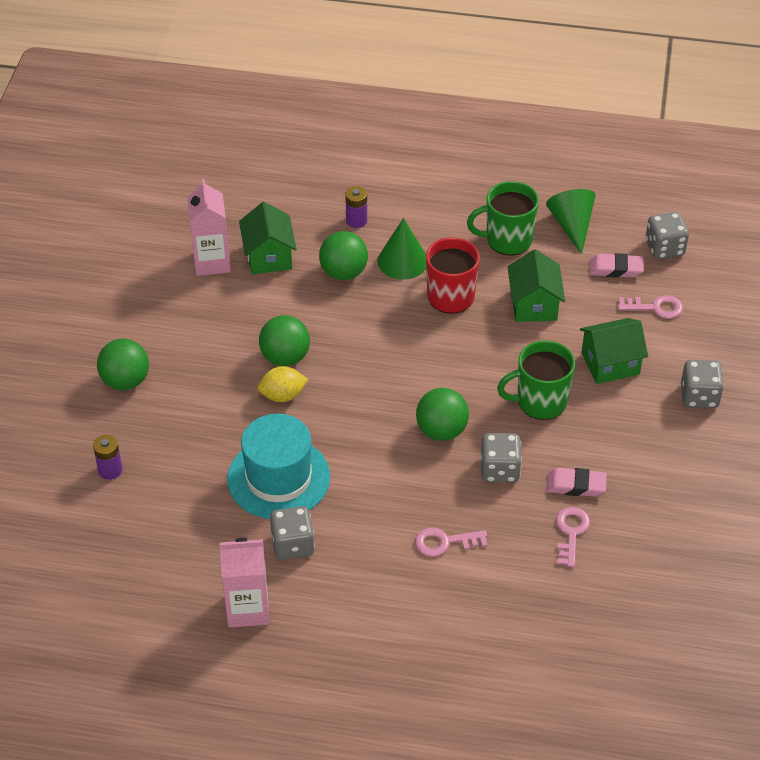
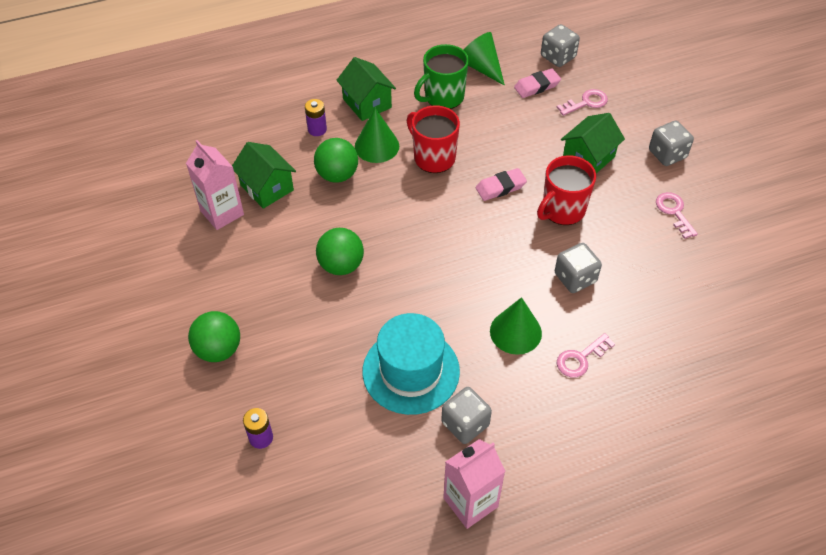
camera: 30 degrees left, 5 degrees up
(283, 395) = (362, 298): yellow lemon -> none
(402, 490) = (515, 332): none -> green cone
(441, 430) = (508, 268): green ball -> none
(534, 304) = (500, 137): green house -> green house (367, 103)
(540, 402) = (562, 210): green mug -> red mug
(571, 532) = (664, 302): pink key -> pink key (674, 212)
(576, 485) = (638, 263): pink eraser -> pink eraser (500, 187)

